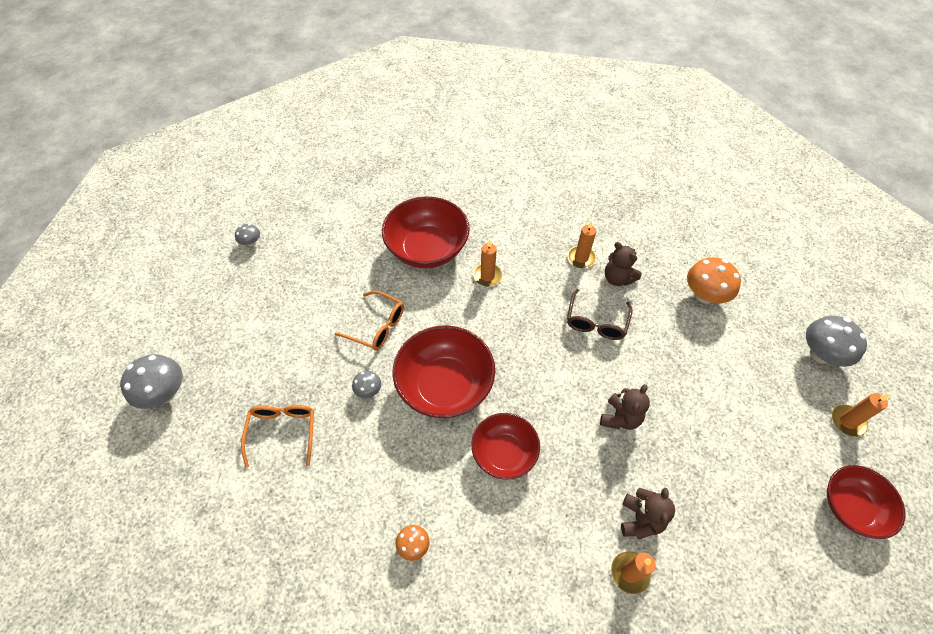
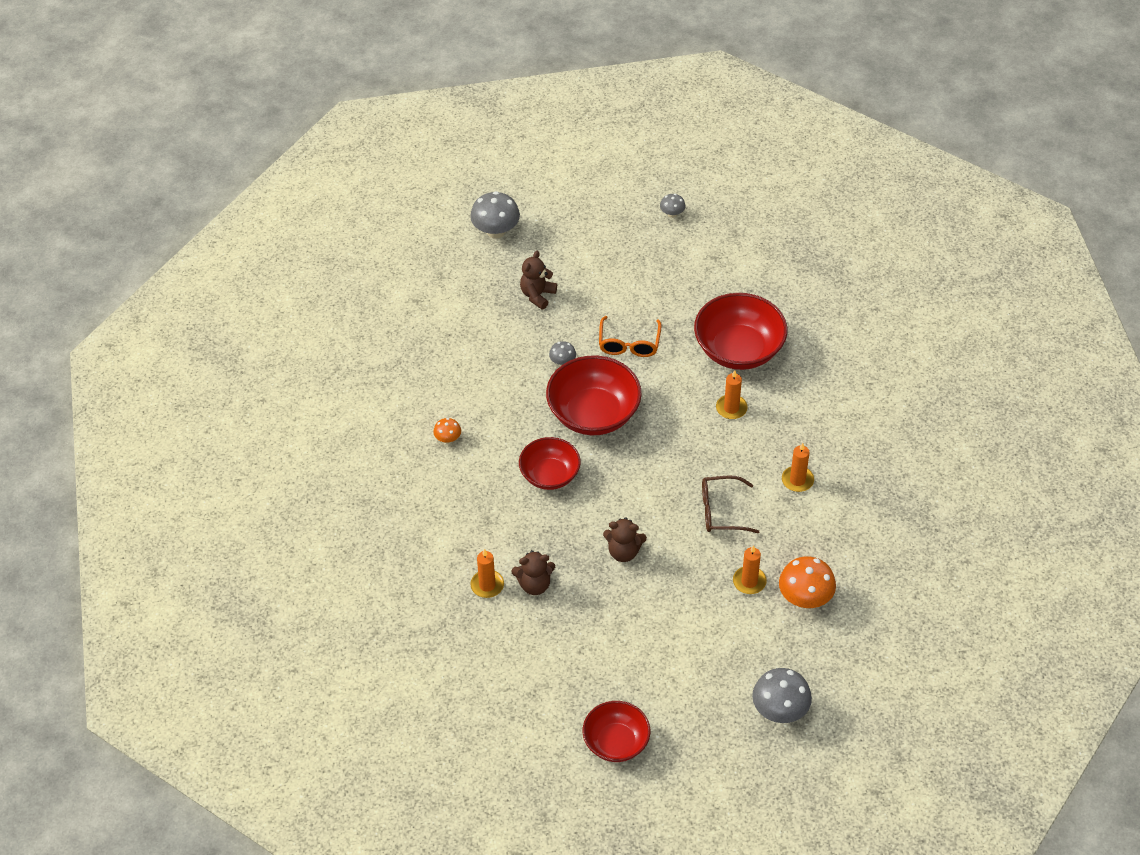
camera: 70 degrees right, 5 degrees down
(283, 431) = (499, 321): orange glasses -> none
(617, 278) = (787, 517): brown teddy bear -> brown teddy bear (537, 295)
(847, 421) = (708, 737): orange candle -> orange candle (749, 581)

